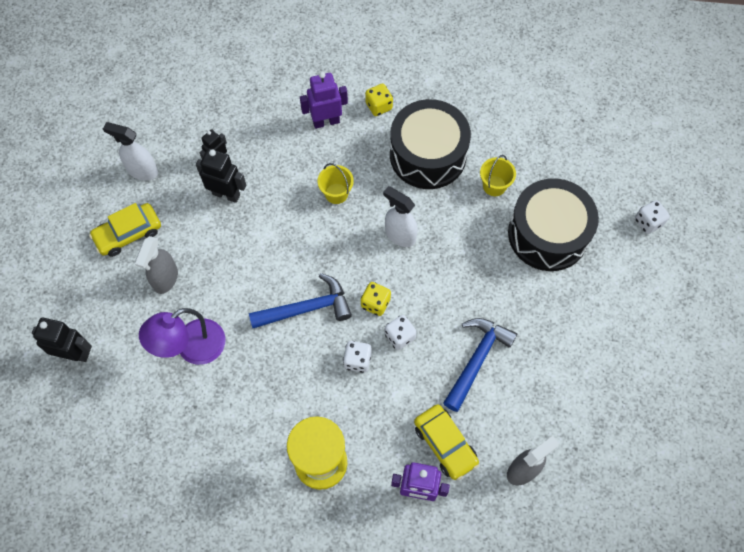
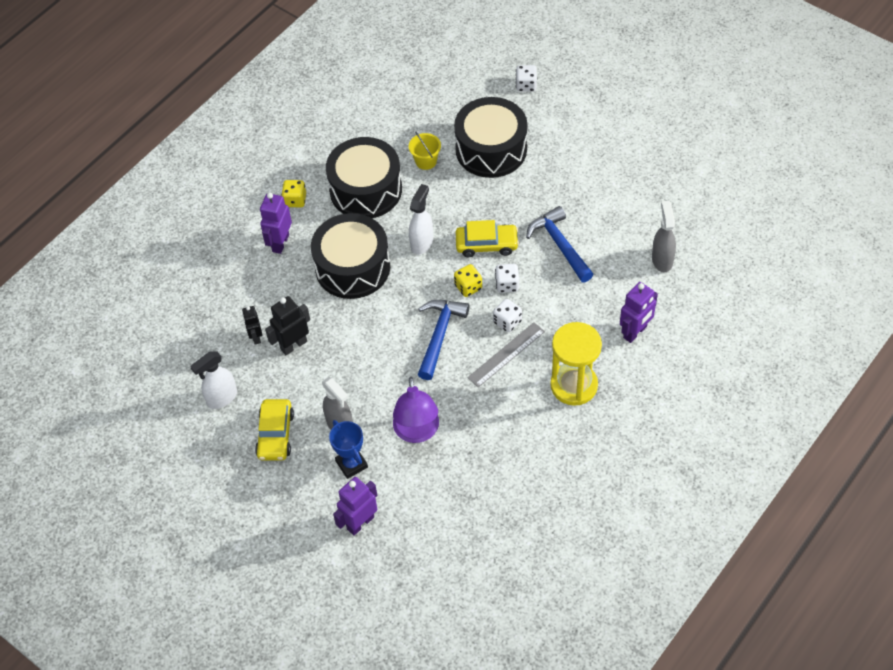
camera: 55 degrees left, 10 degrees down
(74, 353) = (360, 523): black robot -> purple robot
(130, 312) = (351, 464): none -> blue trophy
(320, 380) = (506, 354): none -> grey ruler
(336, 193) = (352, 267): yellow bucket -> black drum
(400, 235) = (422, 243): white spray bottle -> white spray bottle turned 135 degrees clockwise
(445, 444) = (611, 297): yellow car -> yellow car (486, 244)

